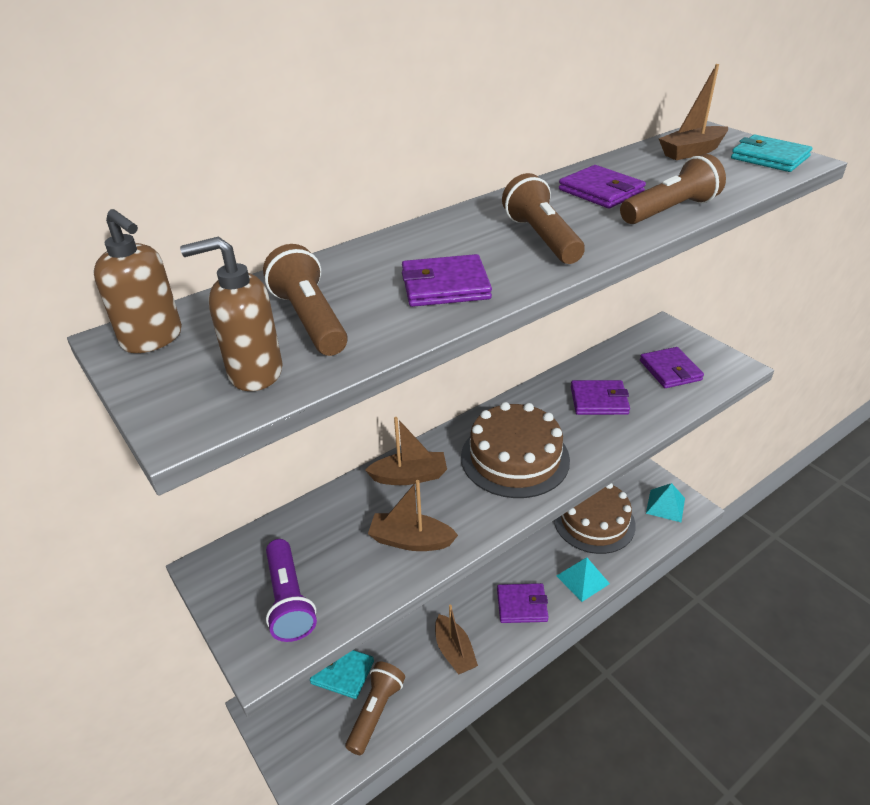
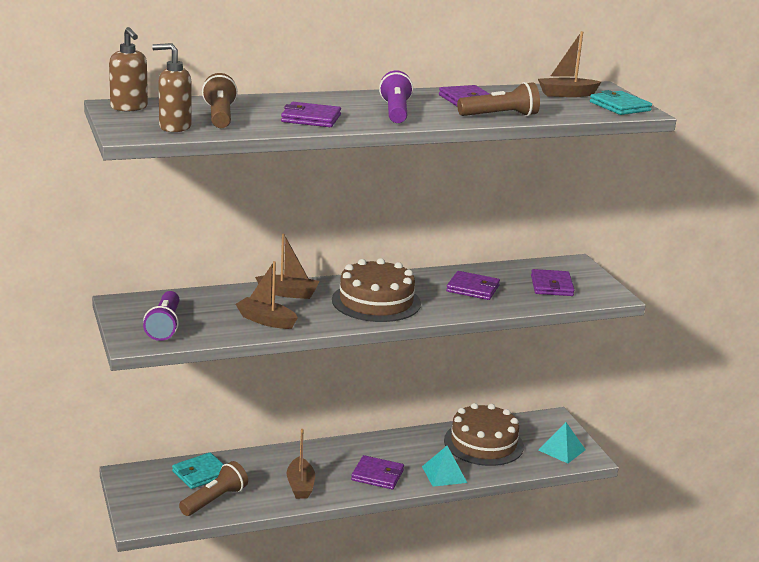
camera: 15 degrees right, 15 degrees down
(342, 672) = (200, 473): turquoise wallet -> turquoise wallet turned 75 degrees counterclockwise
(541, 238) = (395, 112): brown flashlight -> purple flashlight

